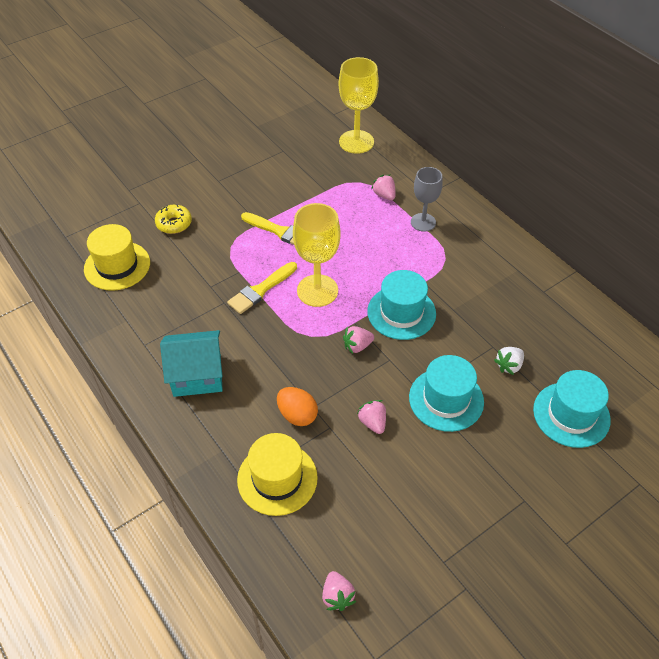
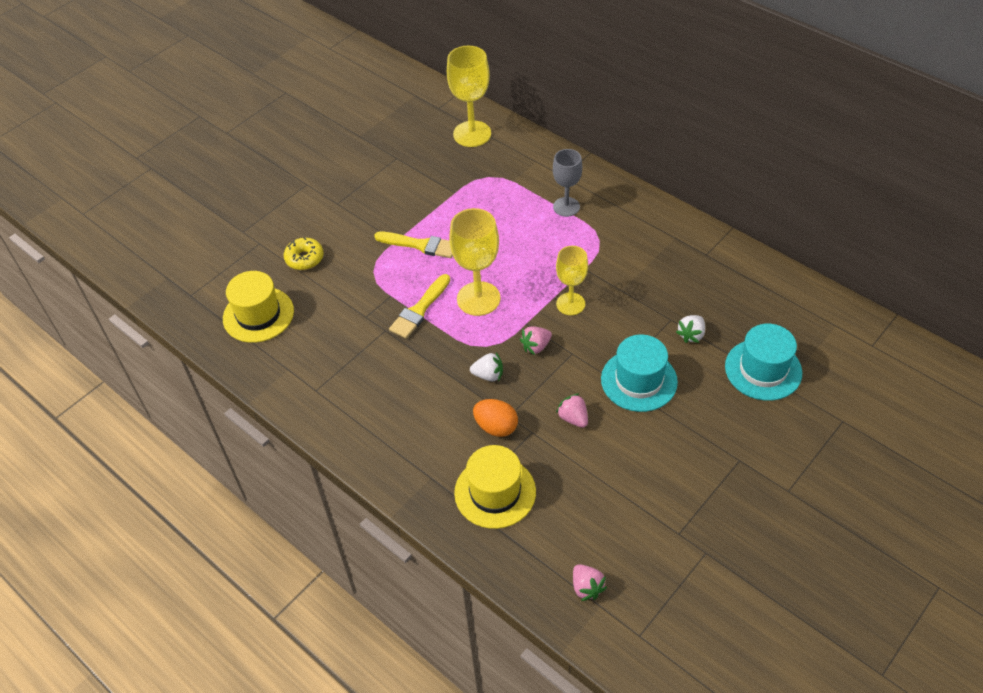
camera: 10 degrees left, 0 degrees up
(197, 375) = (381, 409): turquoise house -> none
(305, 364) = (488, 375): none -> white strawberry
(384, 195) = (518, 186): pink strawberry -> none
(401, 312) = (570, 304): turquoise hat -> yellow goblet

